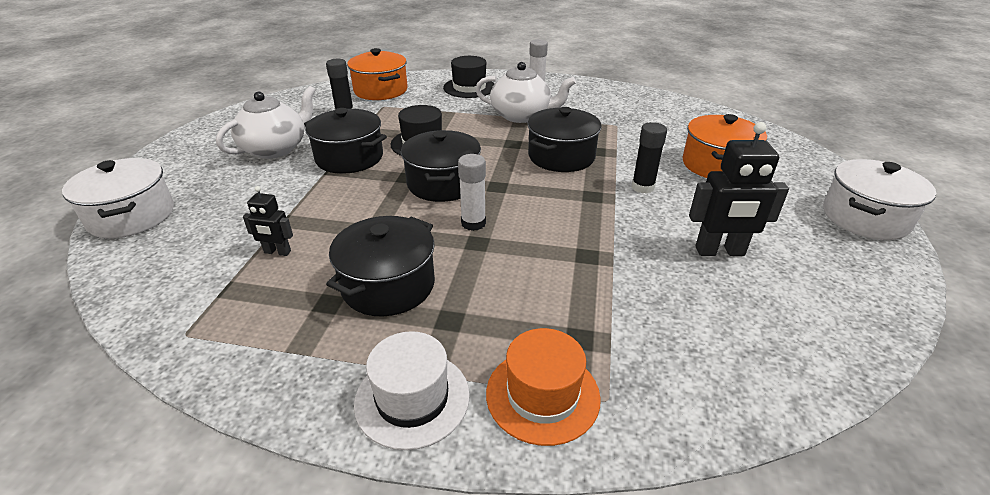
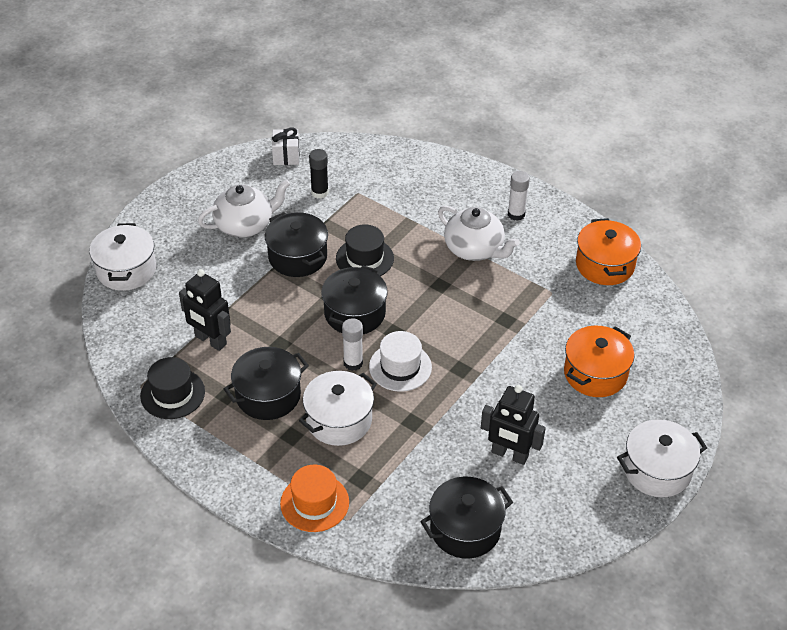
camera: 25 degrees right, 10 degrees up
(277, 252) = (210, 340): black robot -> black robot, size x1.81
(296, 99) = (286, 156): none -> white gift
(380, 90) = (367, 166): orange pot -> orange pot (605, 265)
(412, 398) = (245, 476): white hat -> white hat (400, 367)
(469, 87) = (453, 188): black hat -> black hat (172, 394)
(499, 282) = (339, 420): none -> white pot
(561, 156) = (470, 316): black pot -> black pot (465, 529)
(642, 187) = (508, 374): black glue stick -> none

